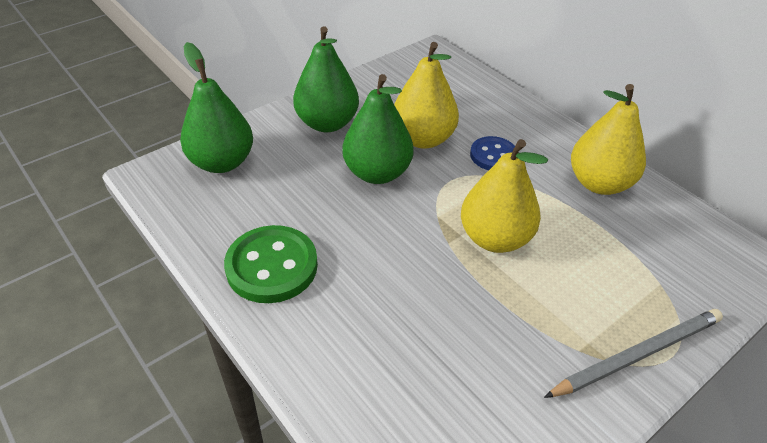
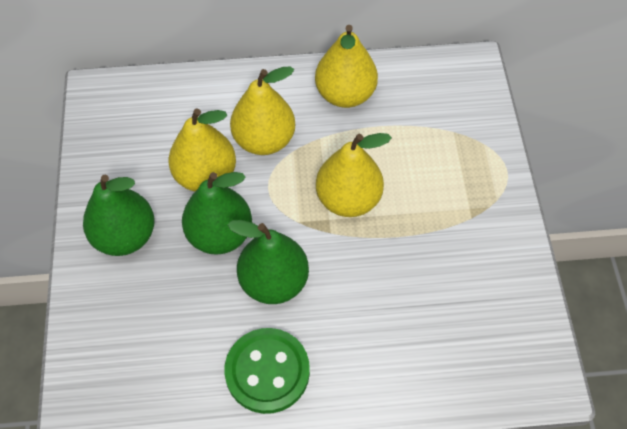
camera: 55 degrees left, 15 degrees up
(221, 162) = (109, 351): green pear -> green pear (274, 282)
(493, 155) = (264, 140): blue button -> yellow pear
(637, 355) = (495, 188): grey pencil -> none

